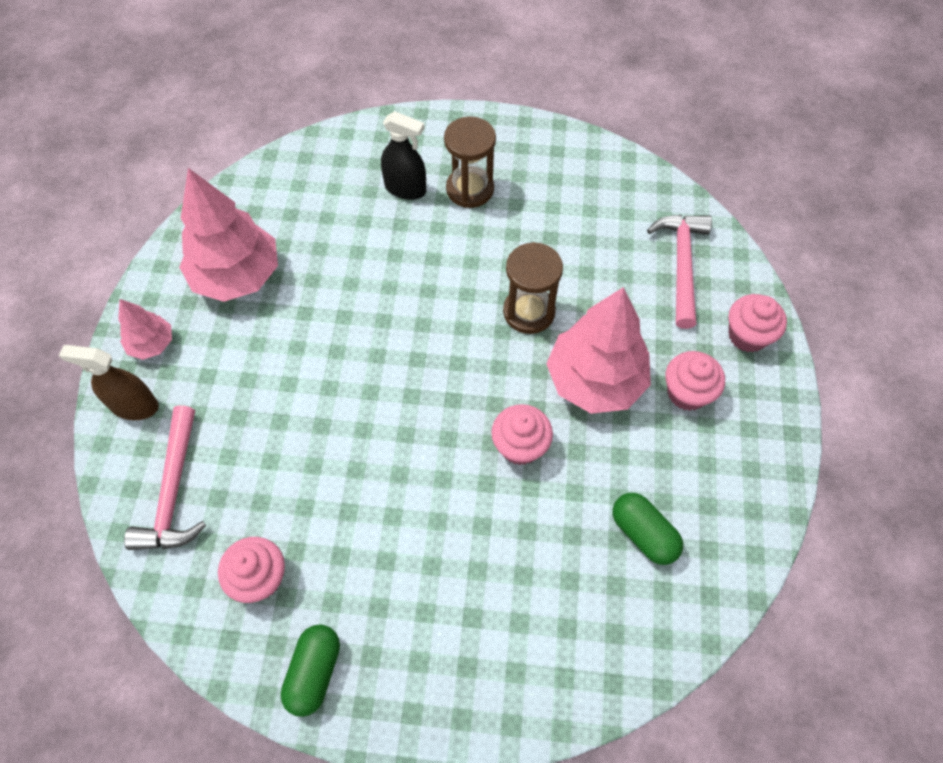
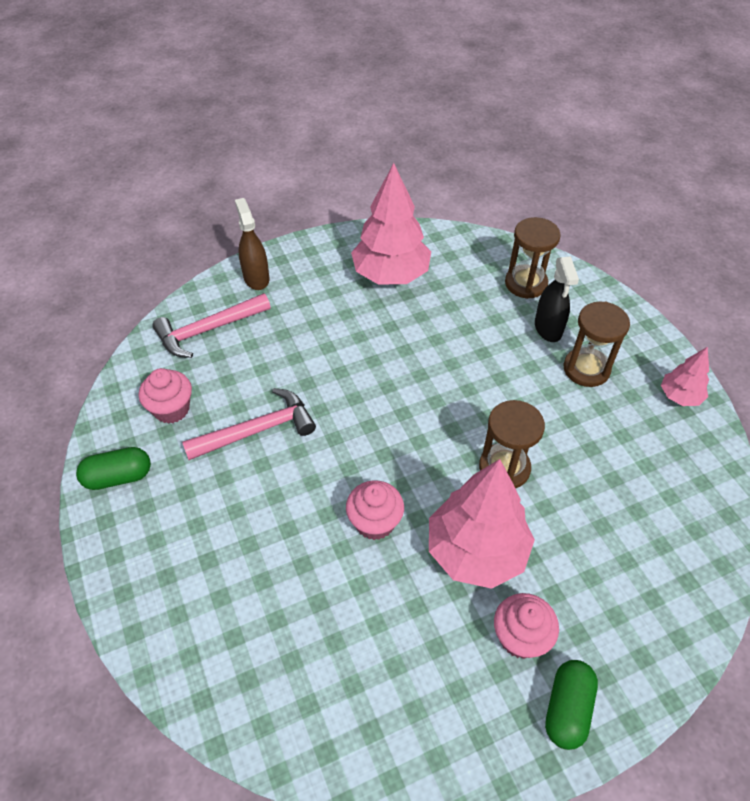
camera: 60 degrees right, 10 degrees down
(152, 344) = (306, 261): pink tree -> pink tree (680, 396)
(340, 172) = (526, 283): none -> brown hourglass
(643, 534) = (353, 662): green capsule -> green capsule (567, 709)
(681, 265) = (655, 569): pink hammer -> pink hammer (257, 430)
(747, 336) = (626, 668): pink cupcake -> none

